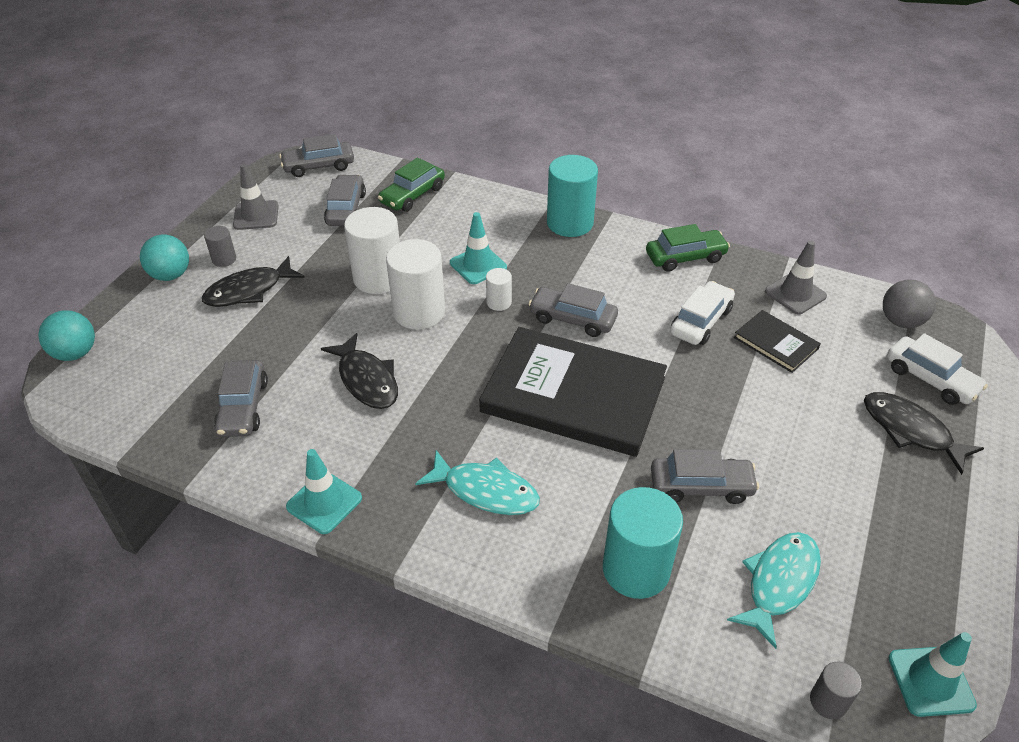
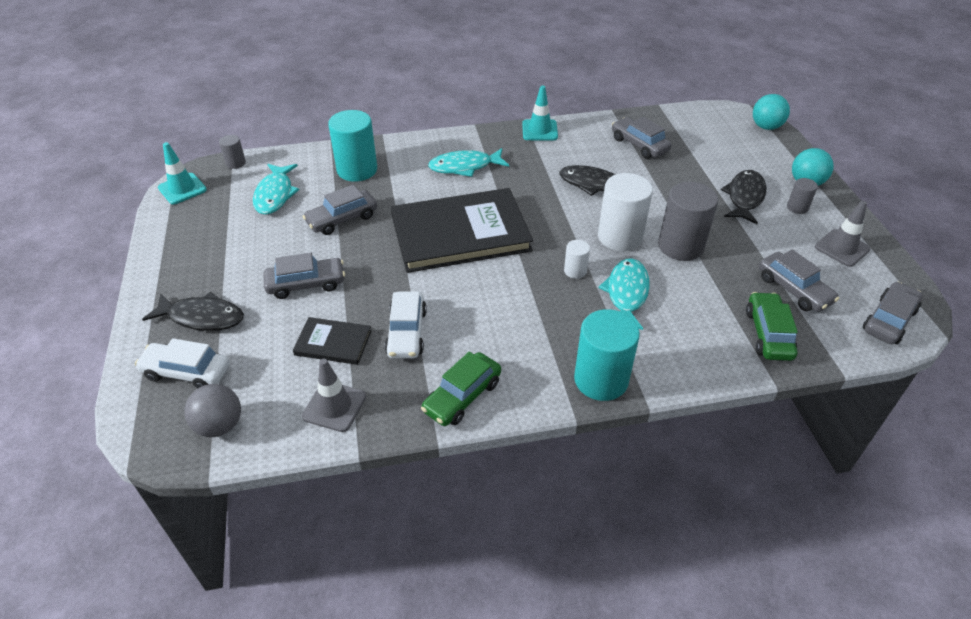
camera: 145 degrees right, 0 degrees up
(378, 278) = (680, 246): white cylinder -> grey cylinder
(478, 265) = (626, 293): turquoise traffic cone -> turquoise fish
(572, 319) = (509, 285): grey car -> grey car (306, 284)

